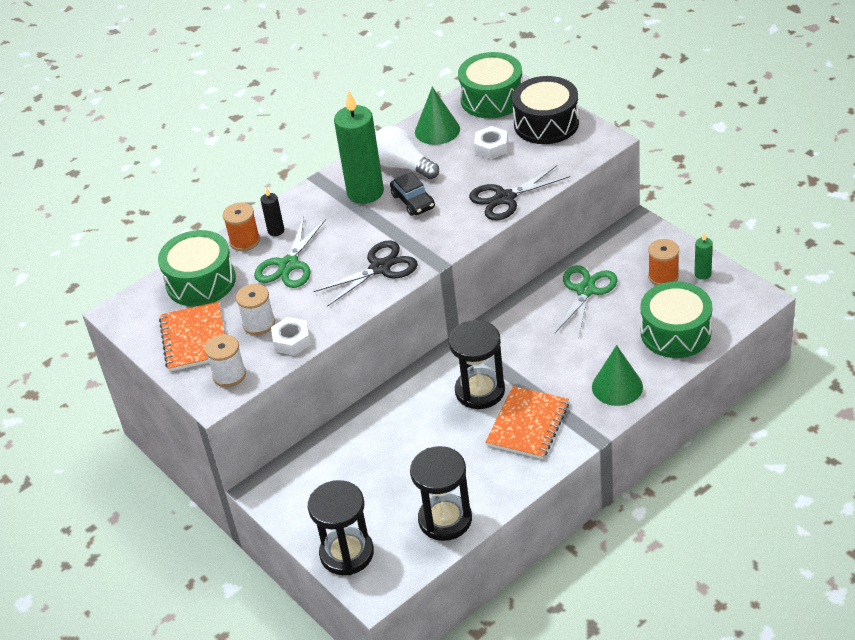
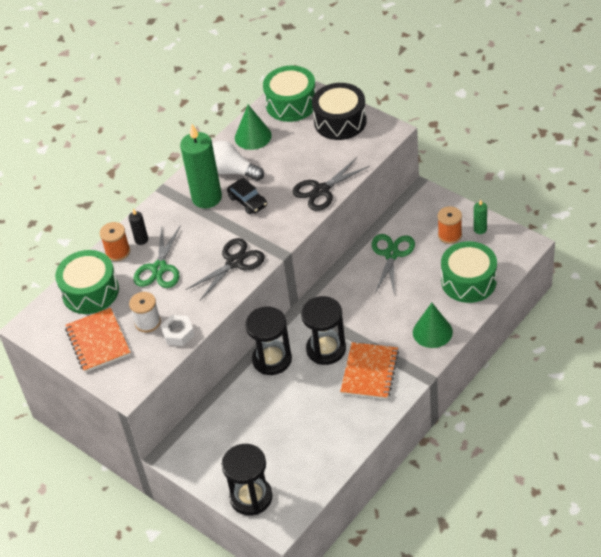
camera: 10 degrees left, 5 degrees up
(229, 375) = (134, 369): white spool -> none
(445, 519) = (322, 459): black hourglass -> black hourglass (272, 359)
(491, 147) = (300, 147): white nut -> none

